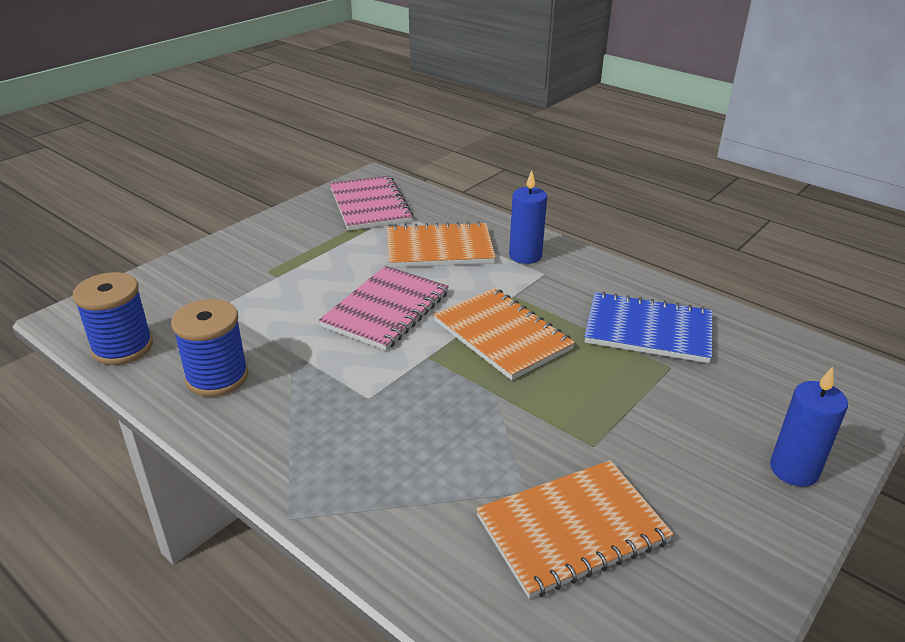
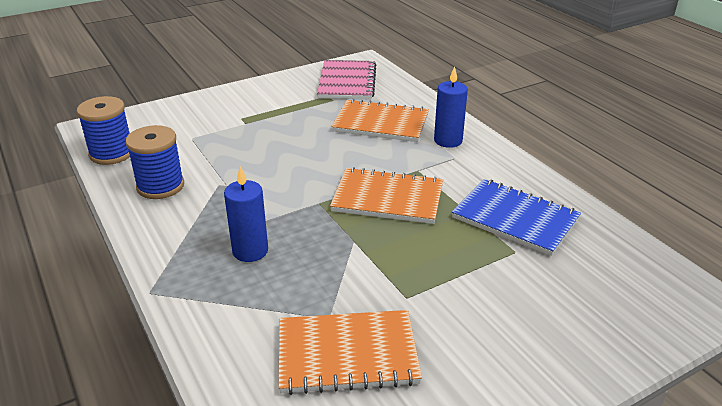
camera: 20 degrees right, 0 degrees up
(386, 310) = (309, 162): pink notebook -> none
(502, 335) = (388, 198): orange notebook -> orange notebook turned 60 degrees counterclockwise
(794, 470) = (570, 358): blue candle -> blue candle (250, 251)

